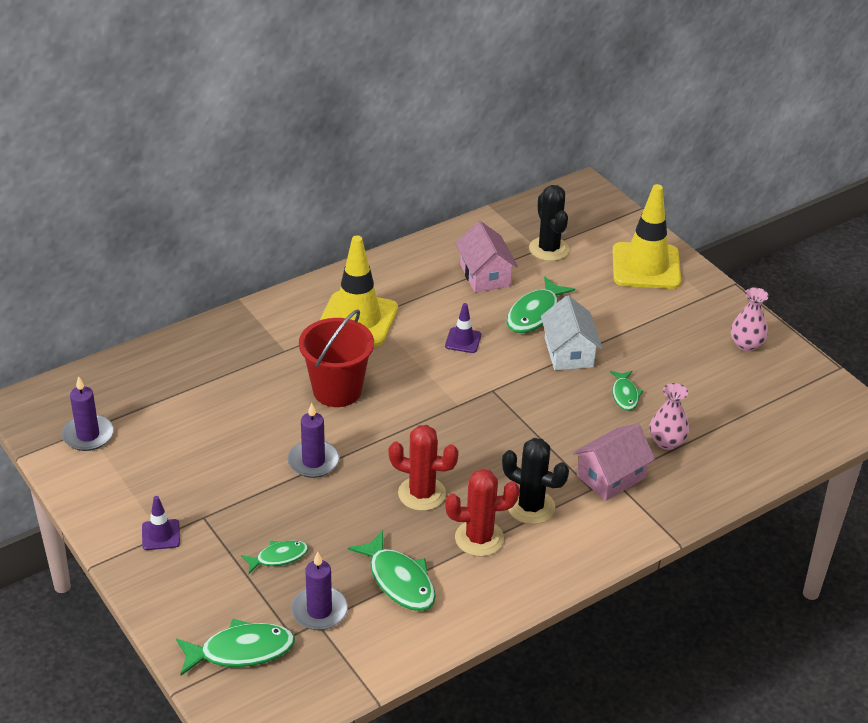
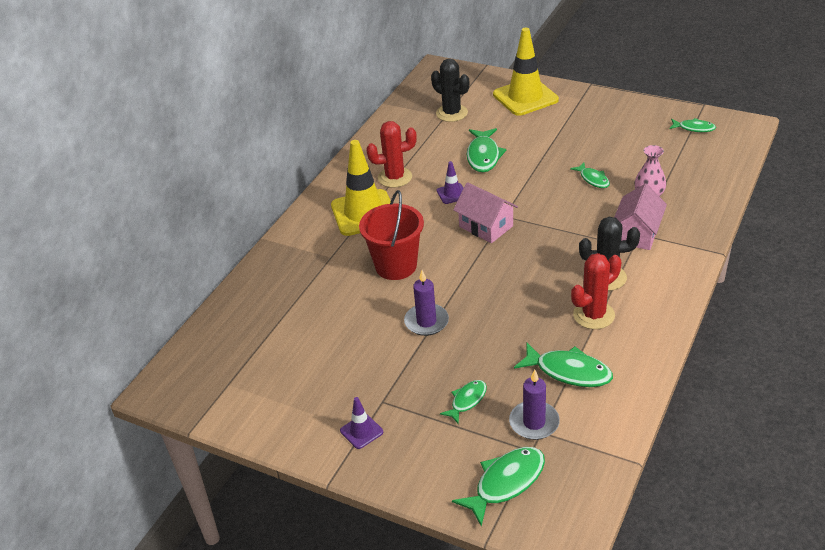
camera: 25 degrees left, 0 degrees up
(88, 435) = (232, 388): purple candle -> none
(422, 494) = (525, 305): red cactus -> red cactus (395, 177)
(485, 275) = (425, 147): pink house -> pink house (486, 226)
(569, 352) = (530, 170): white house -> none
(746, 344) = (635, 116): pink vase -> none
(799, 390) = (694, 128): none -> green fish

